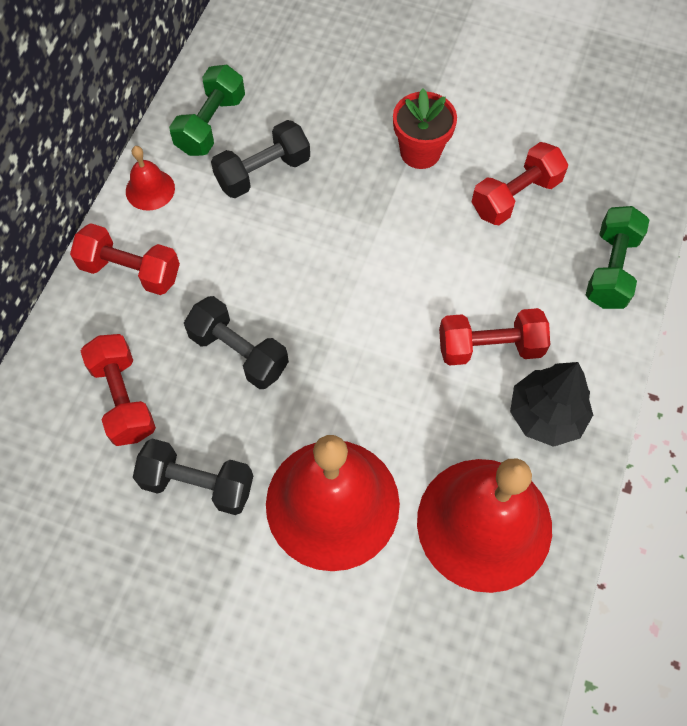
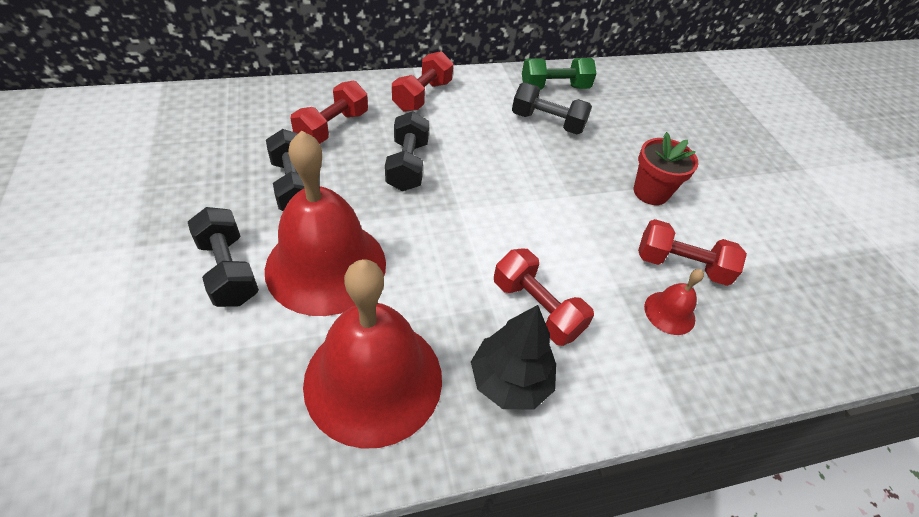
camera: 50 degrees right, 15 degrees down
(130, 271) = (422, 96): red dumbbell -> red dumbbell turned 45 degrees clockwise
(150, 189) = (484, 82): red bell -> red bell (669, 312)
(283, 599) = (229, 270): none -> black dumbbell
(611, 269) = (692, 367): green dumbbell -> none

